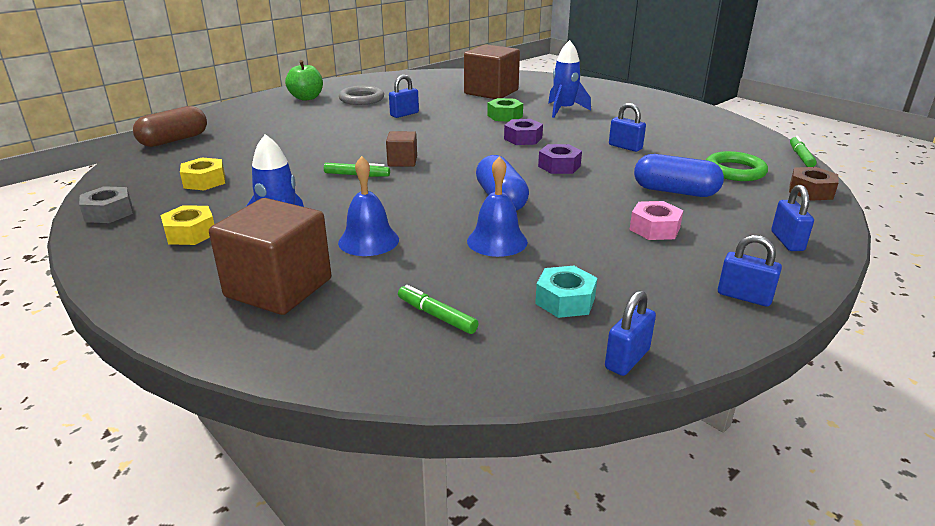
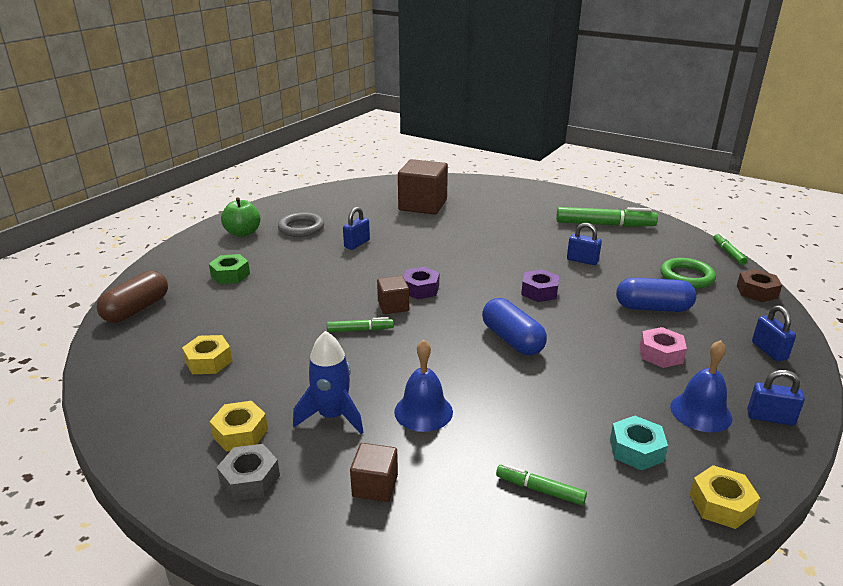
camera: 15 degrees left, 0 degrees up
(109, 213) = (132, 420): grey nut -> grey nut (250, 479)
(278, 288) = (375, 486): brown cube -> brown cube, size x0.51
(497, 241) = (539, 391): blue bell -> blue bell (701, 412)
(504, 116) = (454, 235): green nut -> green nut (230, 275)
(523, 138) = (487, 262): purple nut -> purple nut (420, 289)
(564, 110) = (503, 221): blue rocket -> none
(627, 359) = (721, 504): blue padlock -> yellow nut
(672, 122) = (604, 225): none -> green marker

